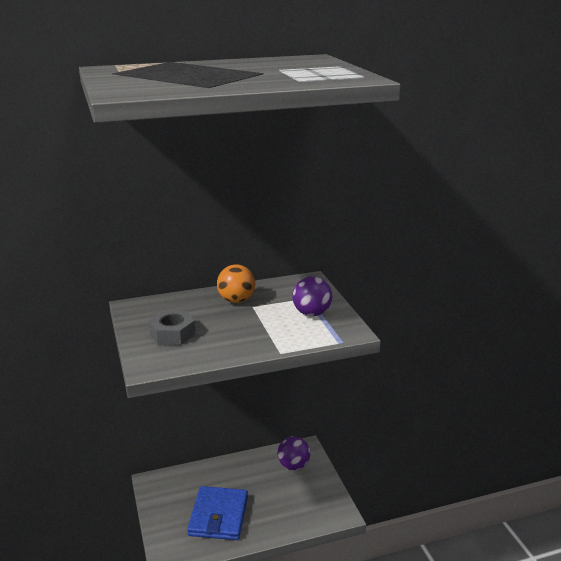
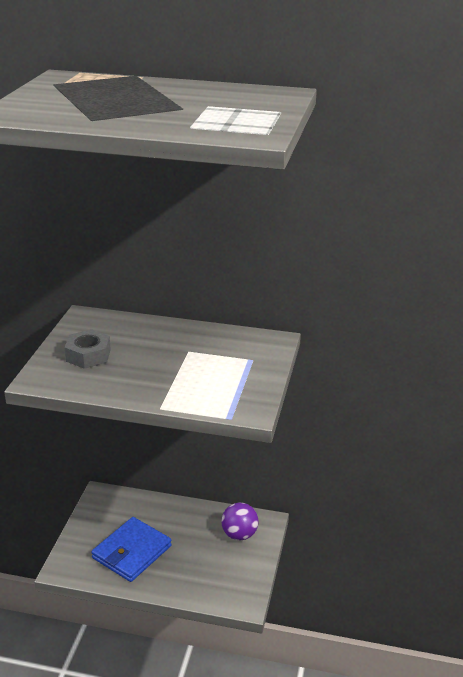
camera: 30 degrees right, 5 degrees up
(236, 300) = (180, 340): orange ball -> none
(311, 313) = (235, 377): purple ball -> none

